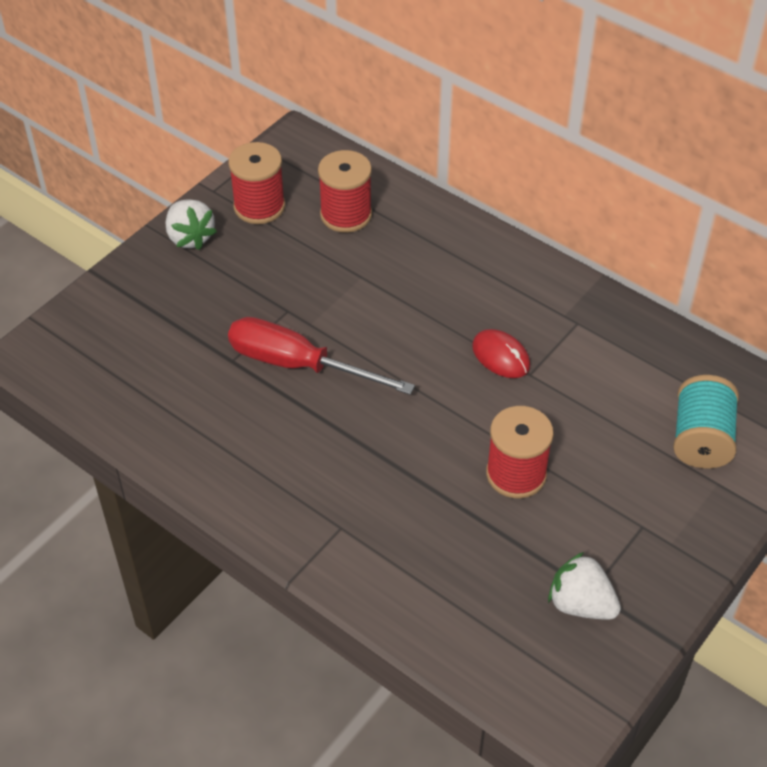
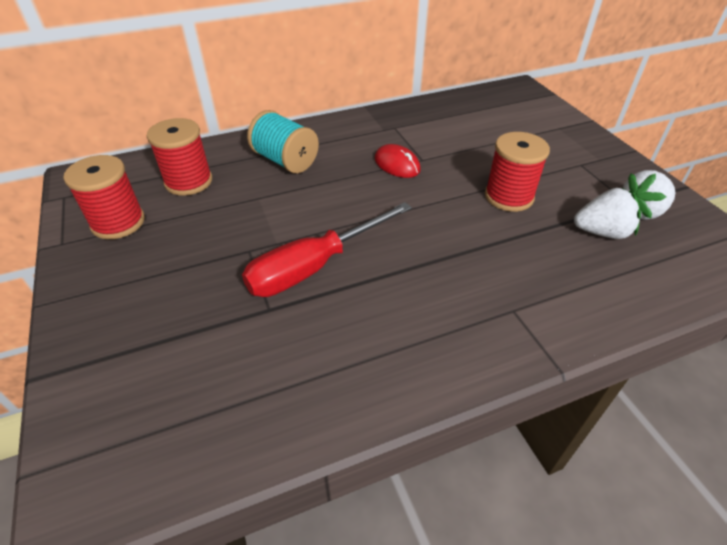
camera: 60 degrees left, 5 degrees down
(190, 237) = (93, 280): white strawberry -> white strawberry (601, 232)
(501, 356) = (397, 164): red mouse -> red mouse turned 60 degrees clockwise
(701, 439) = (521, 121): turquoise spool -> turquoise spool (285, 161)

